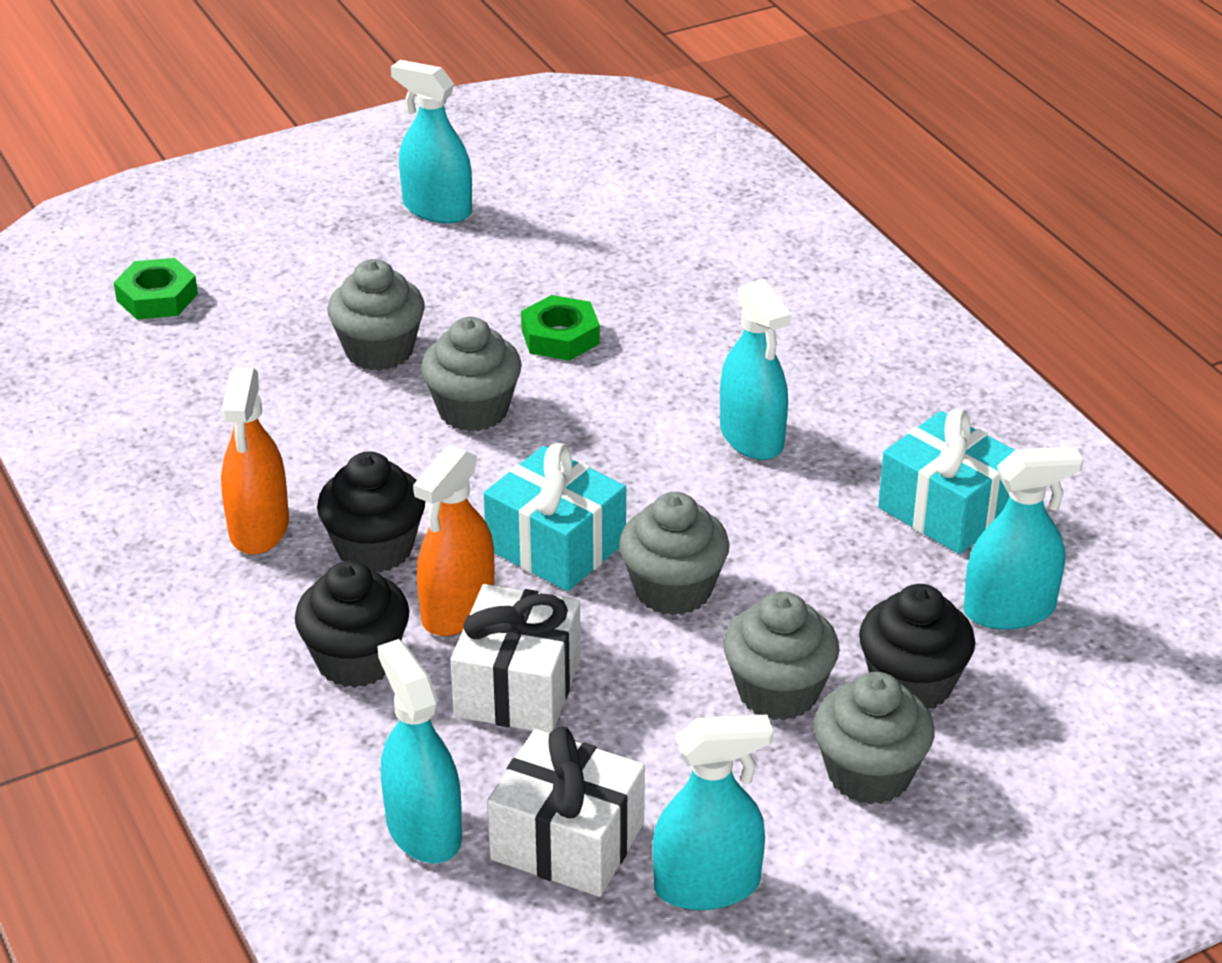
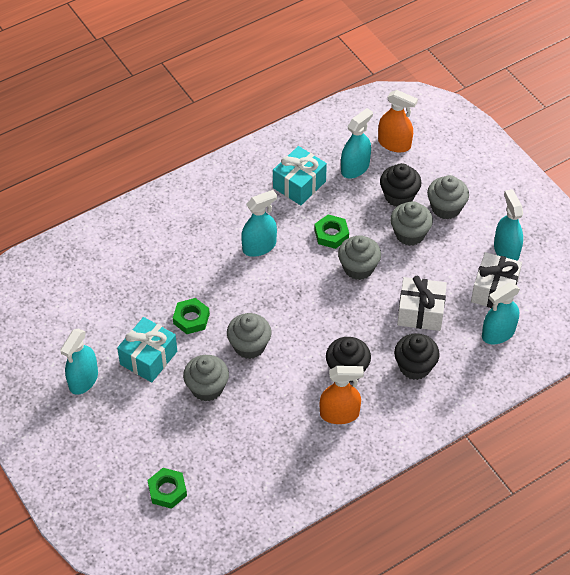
camera: 95 degrees left, 15 degrees up
(458, 609) = (380, 336): orange spray bottle -> orange spray bottle (394, 144)
(556, 546) = (337, 308): turquoise gift -> turquoise gift (148, 358)
(783, 552) = (331, 234): none -> green nut
(1009, 610) = (355, 168): turquoise spray bottle -> turquoise spray bottle turned 60 degrees clockwise

